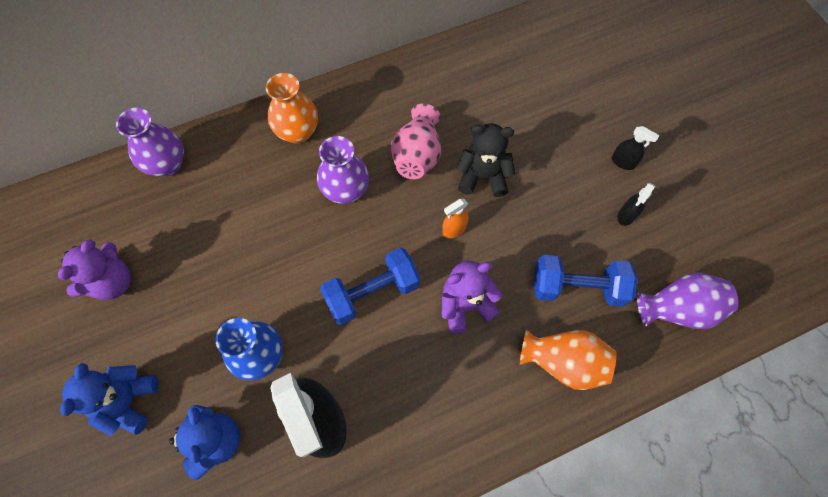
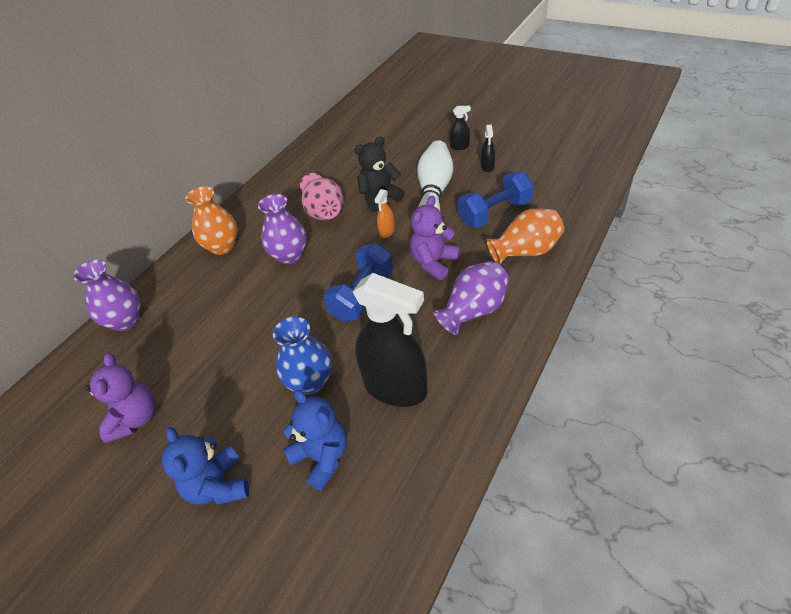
camera: 30 degrees left, 20 degrees down
(542, 209) = (434, 192): none -> white bowling pin
(677, 309) = (562, 189): purple vase -> purple vase (473, 310)

